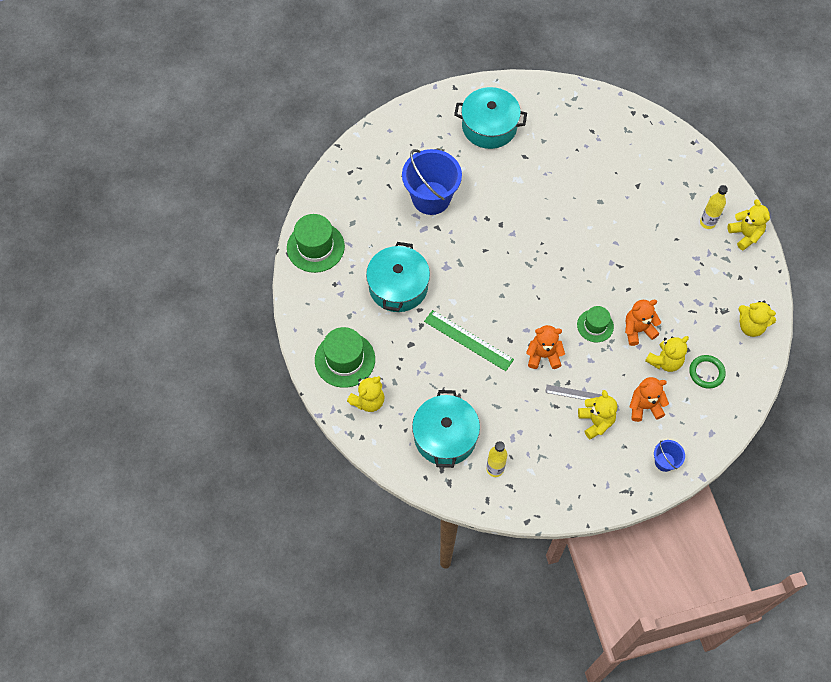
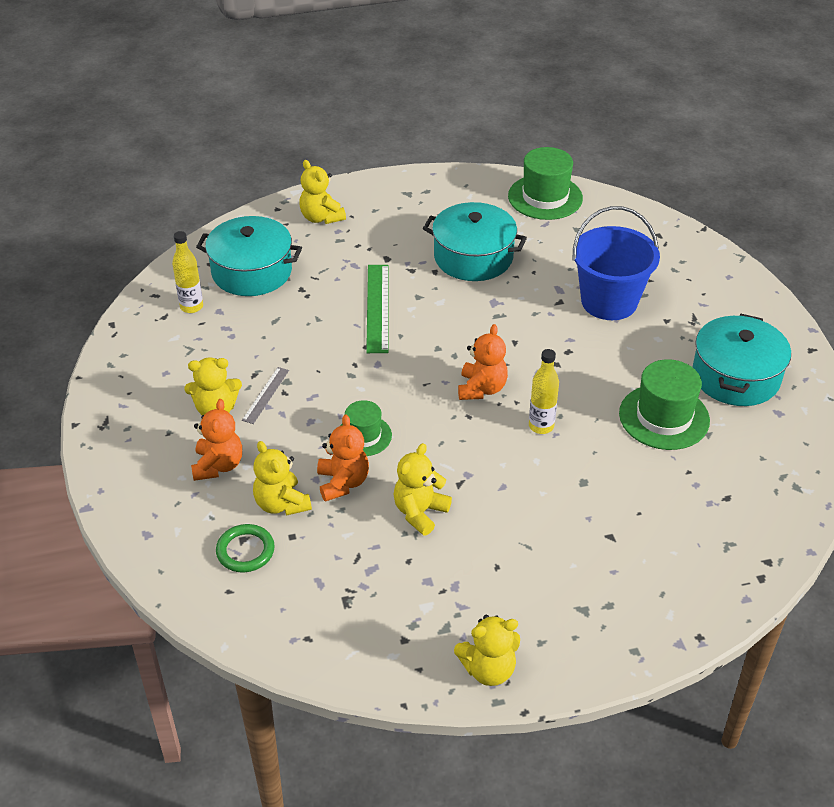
camera: 100 degrees right, 20 degrees down
(345, 359) = (381, 205): green hat -> green hat (664, 417)
(468, 340) = (377, 308): green ruler -> green ruler turned 45 degrees counterclockwise
(543, 355) = (333, 374): orange teddy bear -> orange teddy bear (481, 389)
(664, 462) = (127, 470): blue bucket -> none
(707, 222) = (522, 618): yellow bottle -> yellow bottle (541, 426)
(750, 326) = (308, 631): yellow teddy bear -> yellow teddy bear (420, 512)

